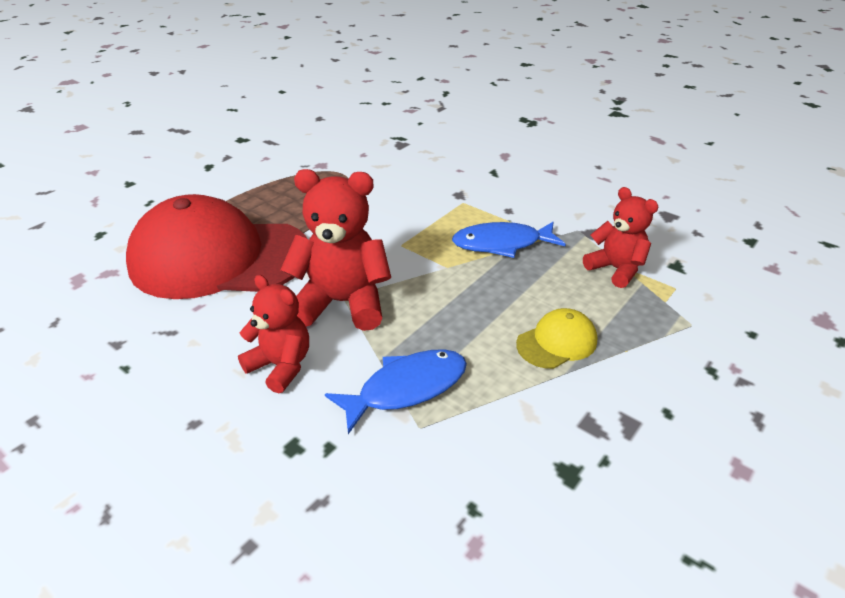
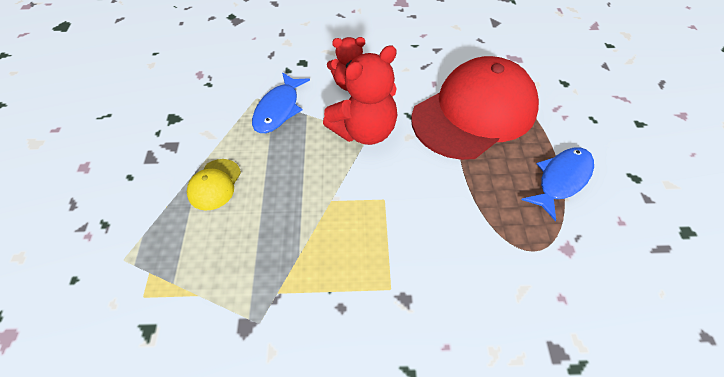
camera: 140 degrees right, 15 degrees up
(502, 244) = (311, 253): blue fish -> blue fish (561, 180)
(616, 269) = (201, 286): red teddy bear -> none

